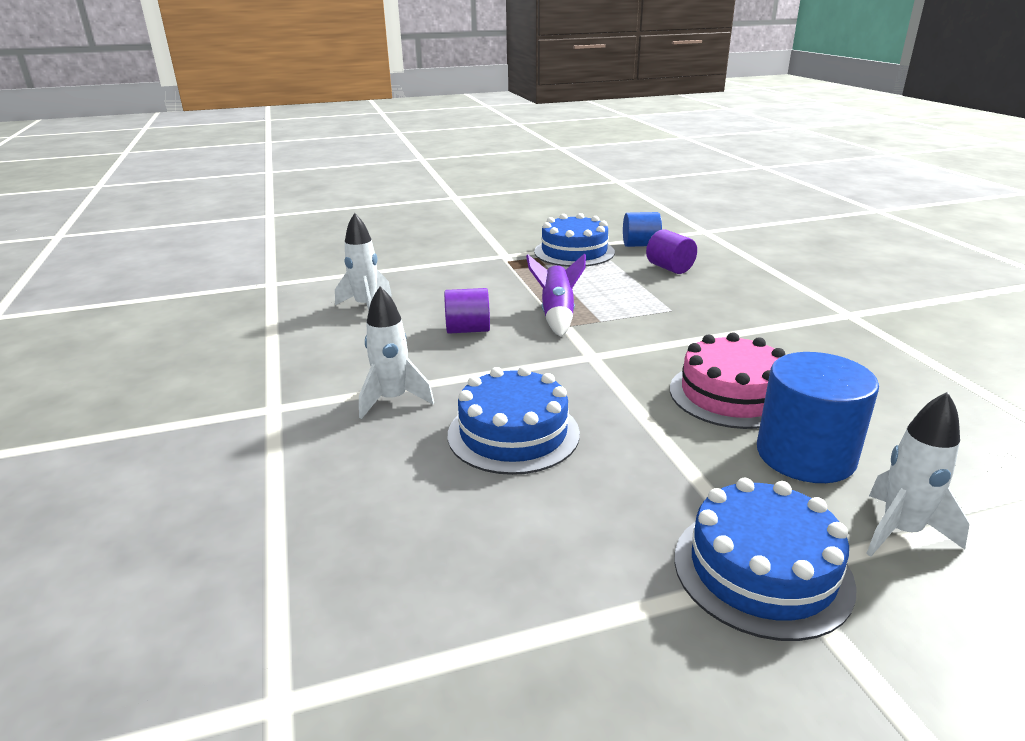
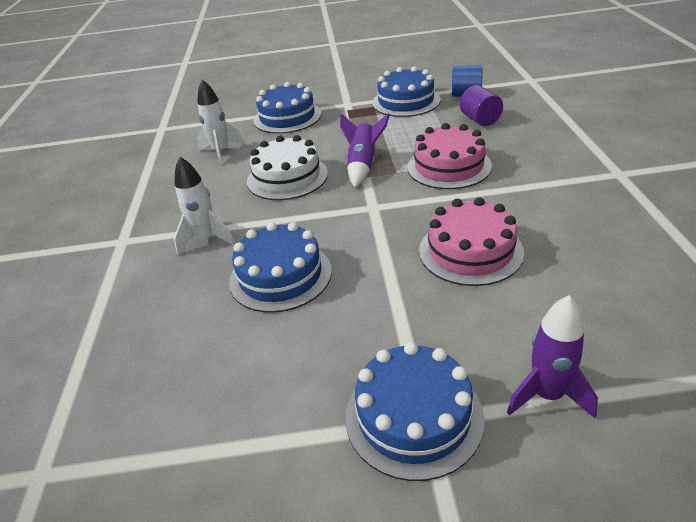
camera: 15 degrees right, 10 degrees up
(436, 269) = (287, 117): none -> blue cake
(468, 330) = (287, 177): purple cylinder -> white cake
(659, 313) = (449, 166): none -> pink cake
(805, 455) = (504, 315): blue cylinder -> none
(900, 531) = (547, 395): white rocket -> purple rocket

